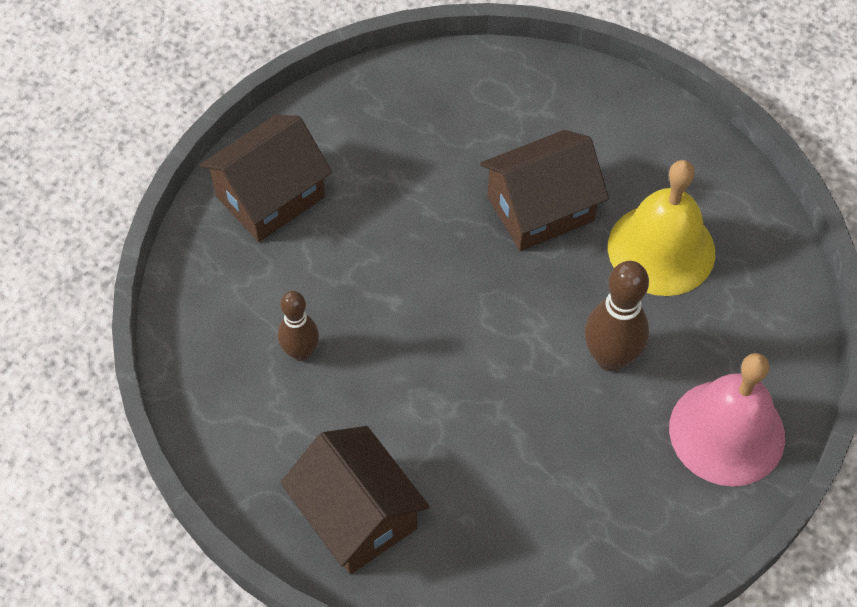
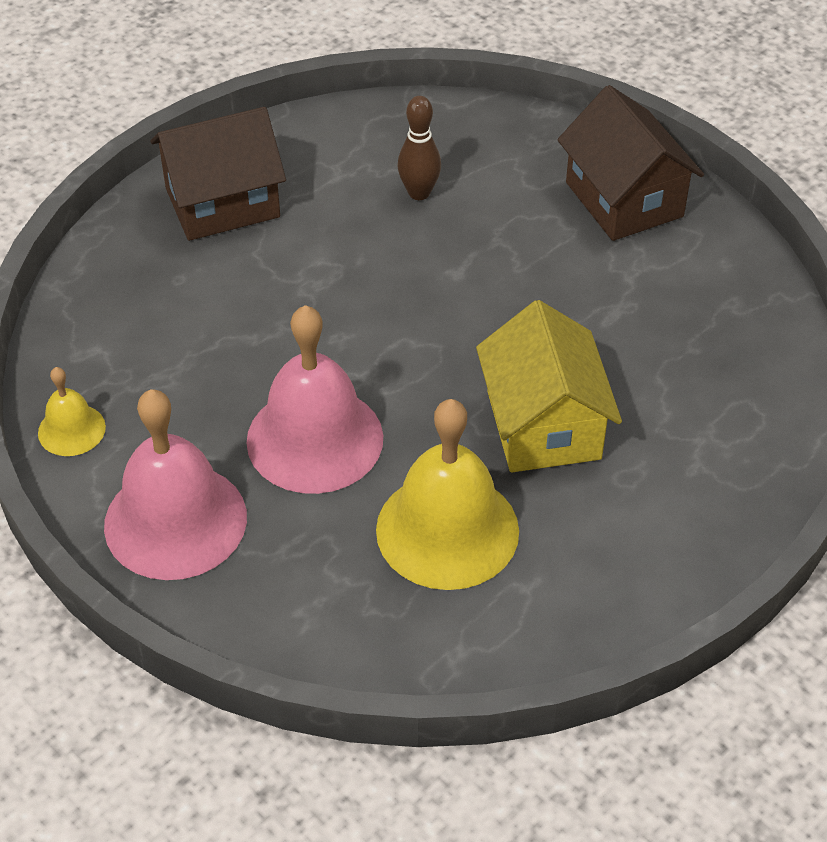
camera: 105 degrees right, 10 degrees down
(540, 209) = (543, 425): brown house -> yellow house
(610, 358) = (315, 439): brown bowling pin -> pink bell
(669, 545) = (71, 430): none -> yellow bell

